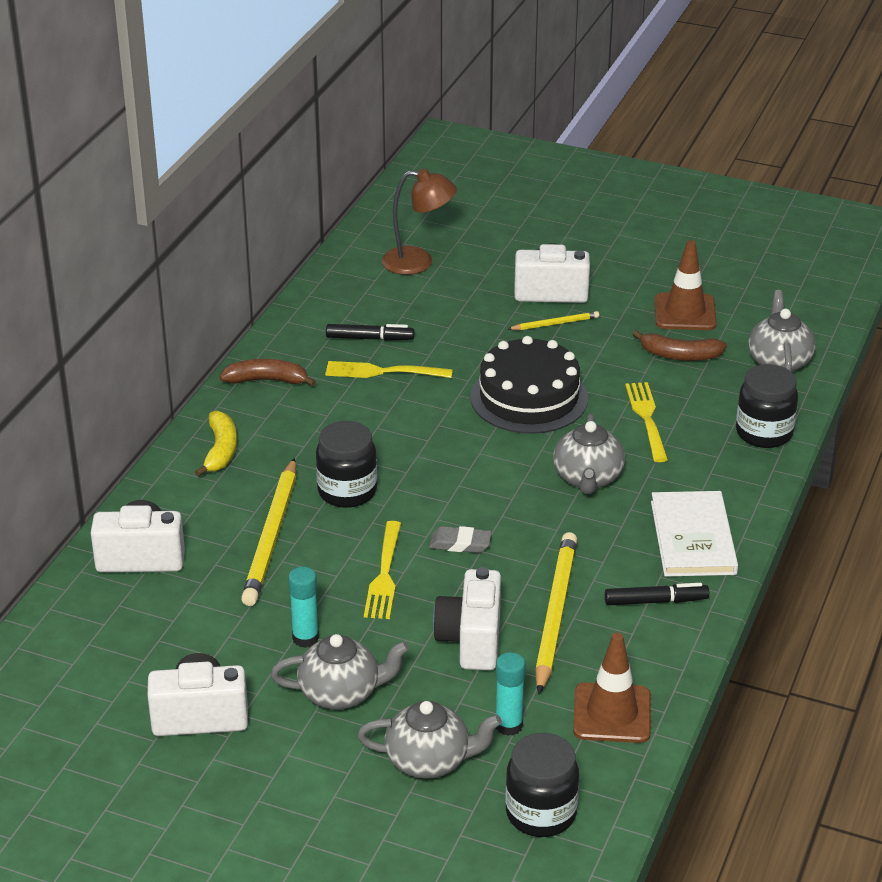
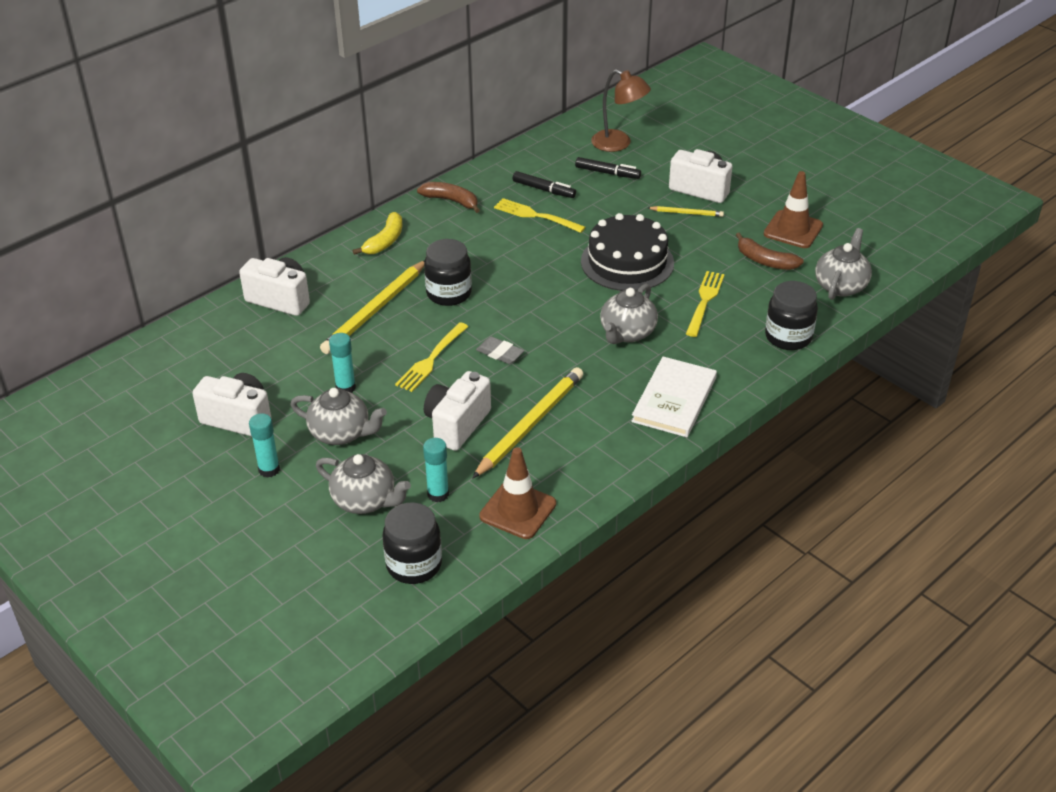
camera: 25 degrees right, 5 degrees up
(285, 763) = (269, 469): none -> turquoise glue stick
(655, 601) = (611, 438): black marker -> black marker (607, 173)

